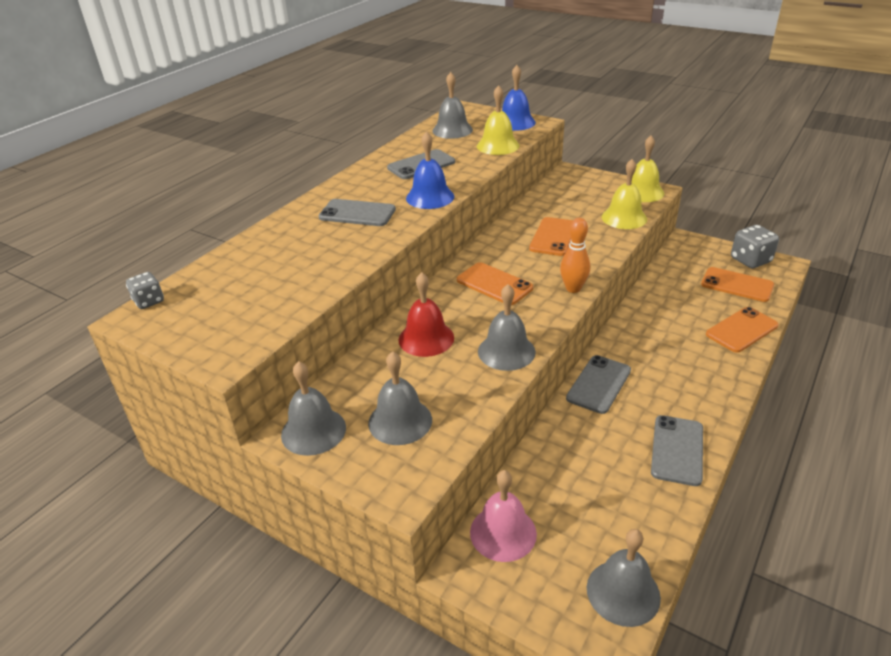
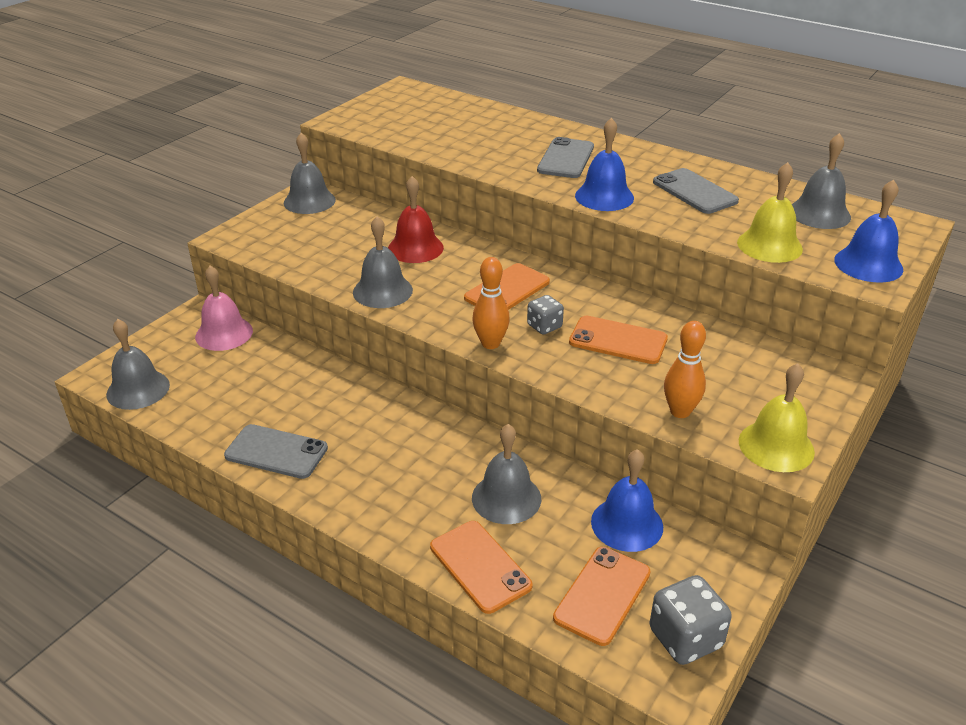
camera: 90 degrees right, 0 degrees up
(149, 301) = (424, 89): grey dice -> grey dice (544, 326)
(400, 421) = (305, 236): grey bell -> grey bell (506, 498)
(599, 384) = (393, 410): grey phone -> none
(624, 218) = (680, 411): yellow bell -> orange bowling pin
(675, 276) = (627, 524): none -> blue bell

